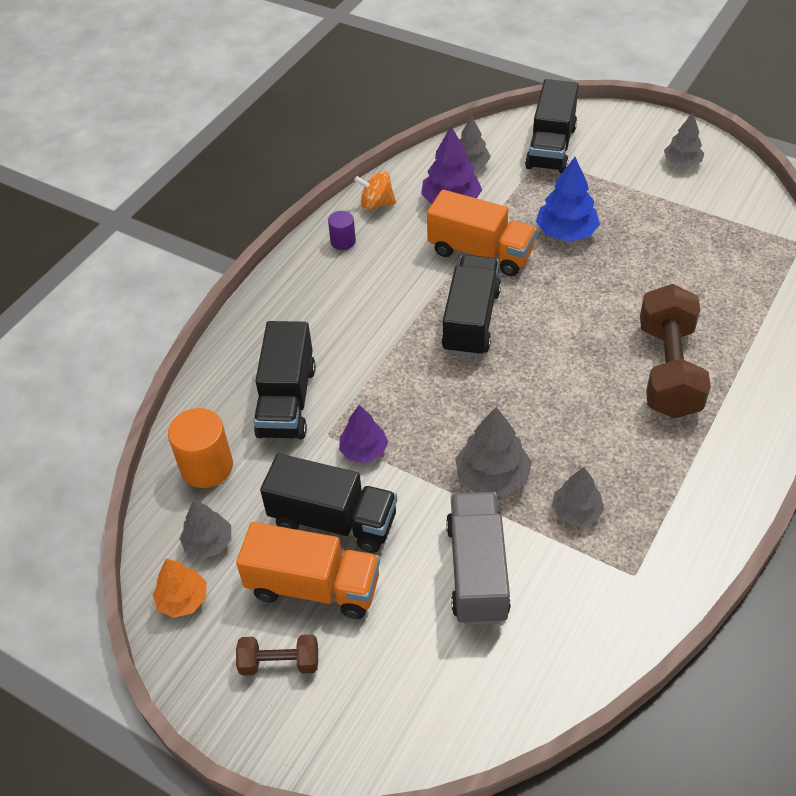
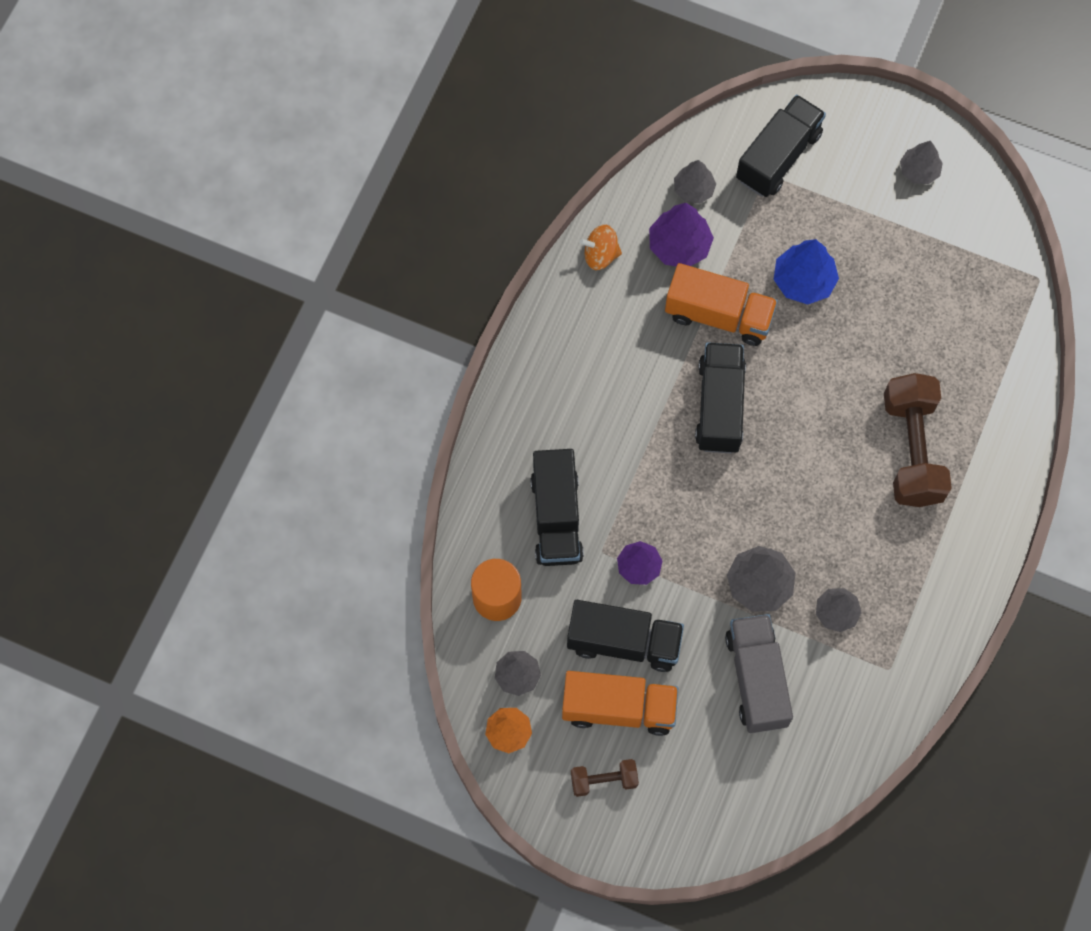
camera: 10 degrees left, 20 degrees up
(343, 241) = (574, 311): purple cylinder -> none
(551, 147) = (778, 157): black truck -> black truck turned 150 degrees counterclockwise

